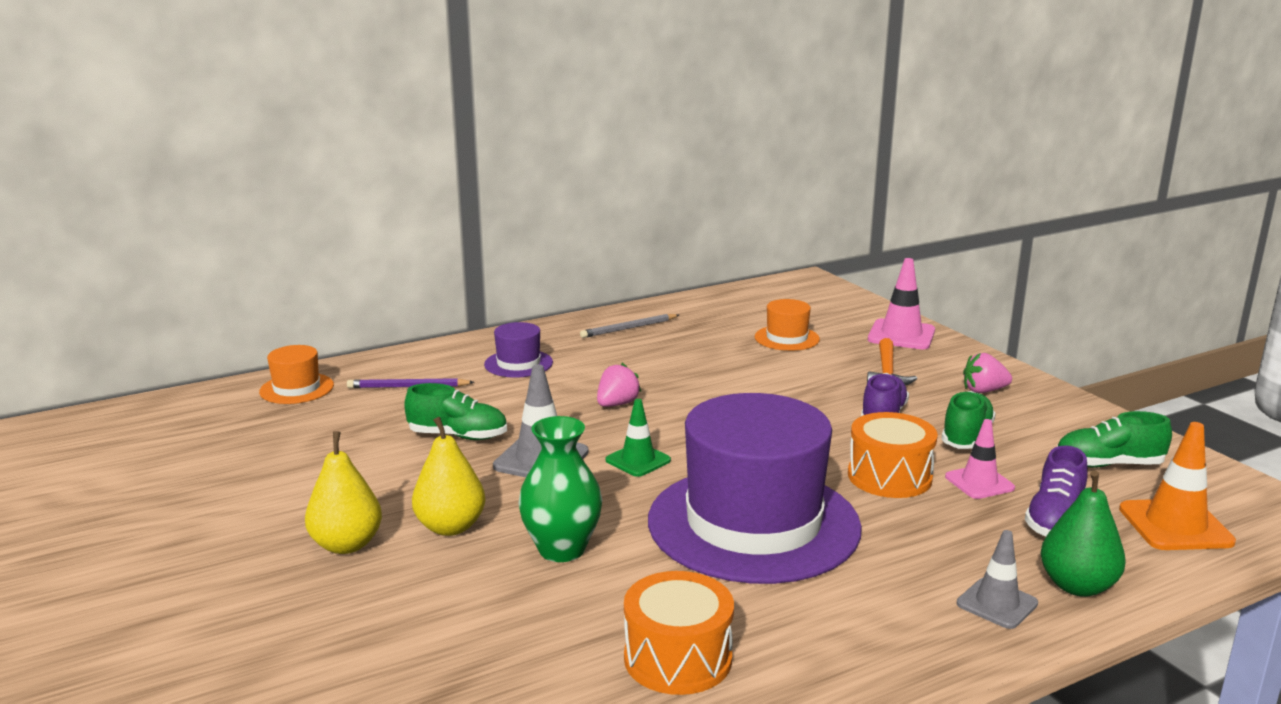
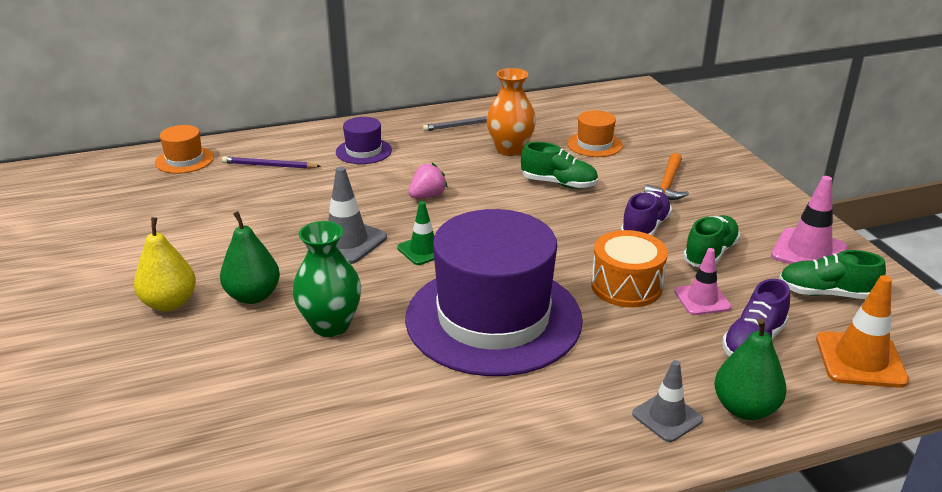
camera: 10 degrees right, 10 degrees up
(450, 527) = (253, 296): yellow pear -> green pear
(458, 436) = (290, 214): green shoe -> green shoe (559, 183)
(678, 658) = (382, 434): orange drum -> none
(692, 350) = (510, 150): none -> orange vase
(901, 335) = (695, 149): pink traffic cone -> pink traffic cone (808, 252)
(983, 391) = (745, 210): pink strawberry -> none

